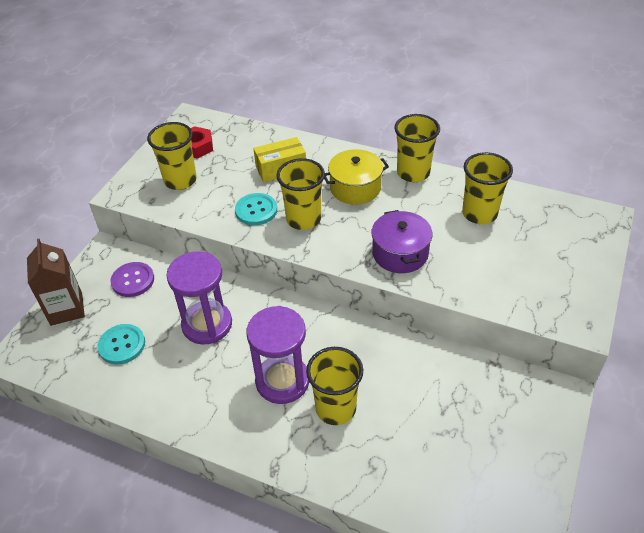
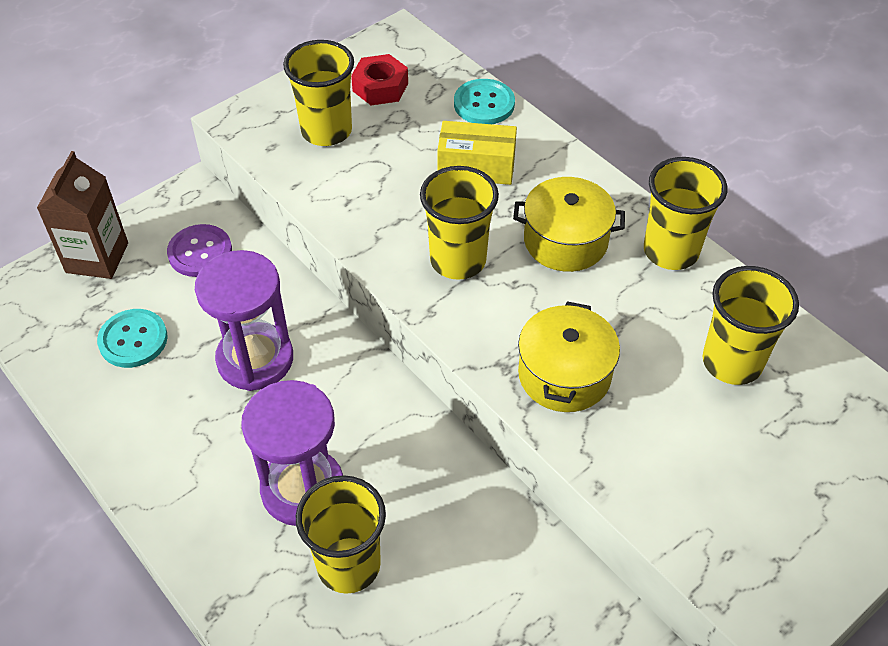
camera: 25 degrees right, 5 degrees up
(256, 210) = (400, 219): turquoise button -> turquoise button (484, 104)
(400, 253) = (564, 374): purple pot -> yellow pot

